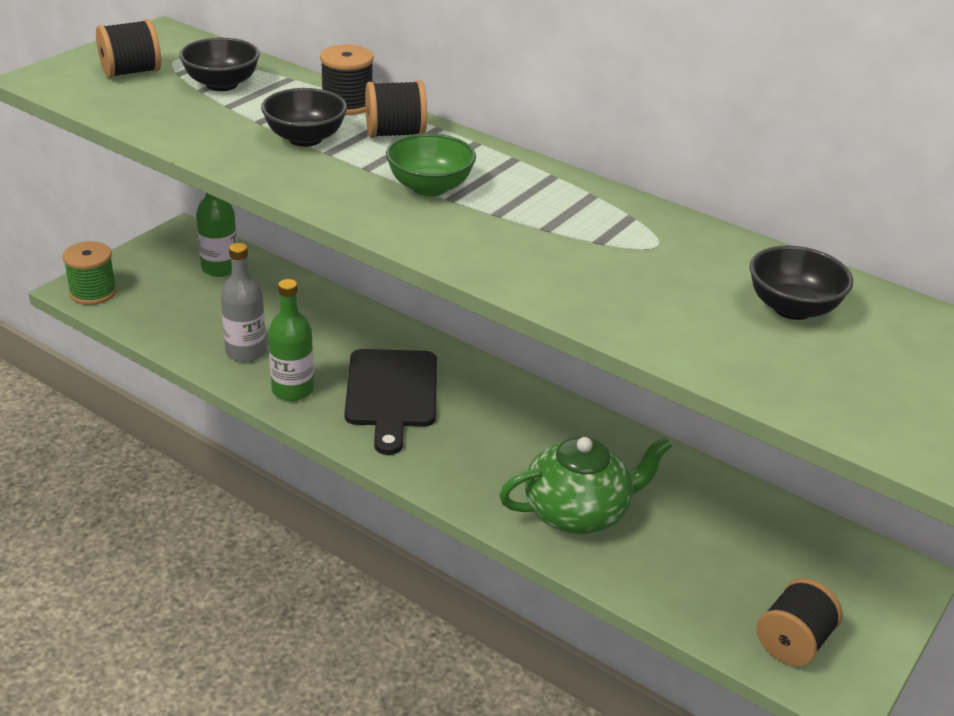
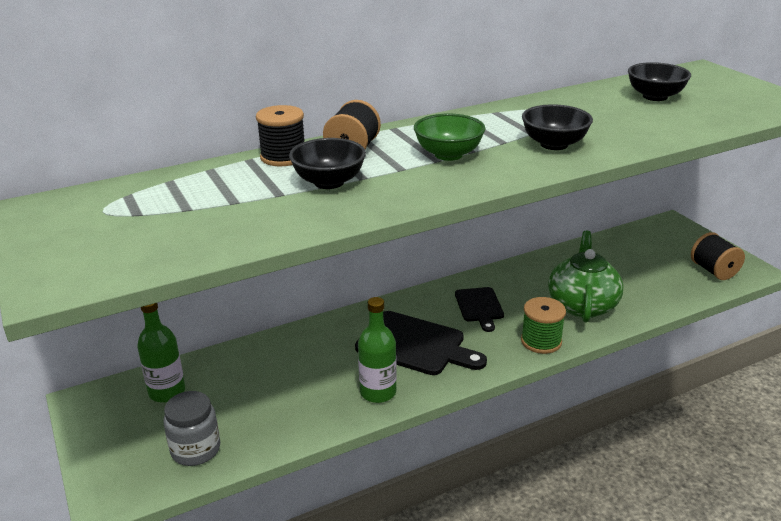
camera: 60 degrees left, 5 degrees down
(93, 292) = (126, 486): green spool -> green spool (541, 341)
(131, 72) = (102, 236): black spool -> none
(153, 310) = (195, 449): none -> grey jar
(222, 84) = (185, 198): black bowl -> black bowl (554, 144)
(246, 351) = (307, 406): grey bottle -> none
(504, 423) = (479, 306): none -> black cutting board

